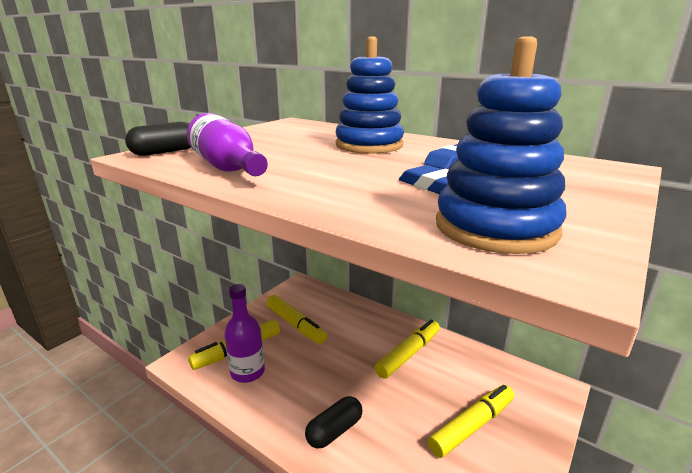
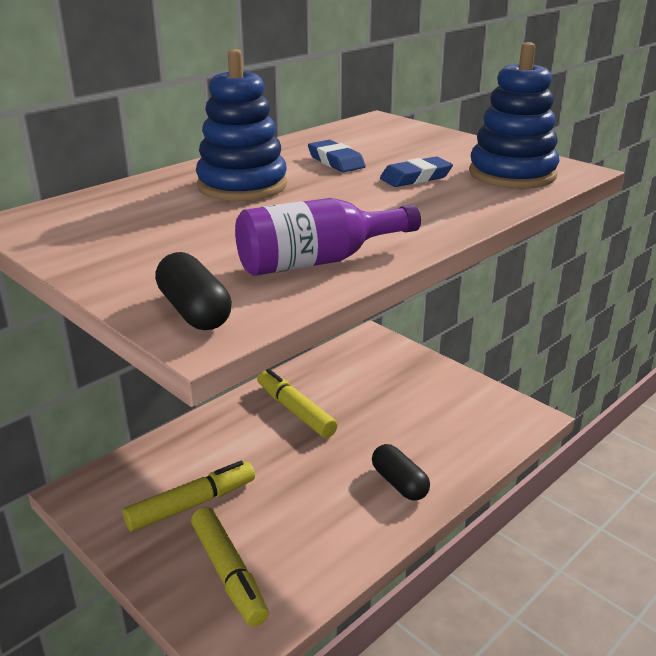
camera: 80 degrees left, 5 degrees up
(247, 372) = (282, 559): purple bottle -> none
(472, 426) = (406, 393): yellow marker -> none

